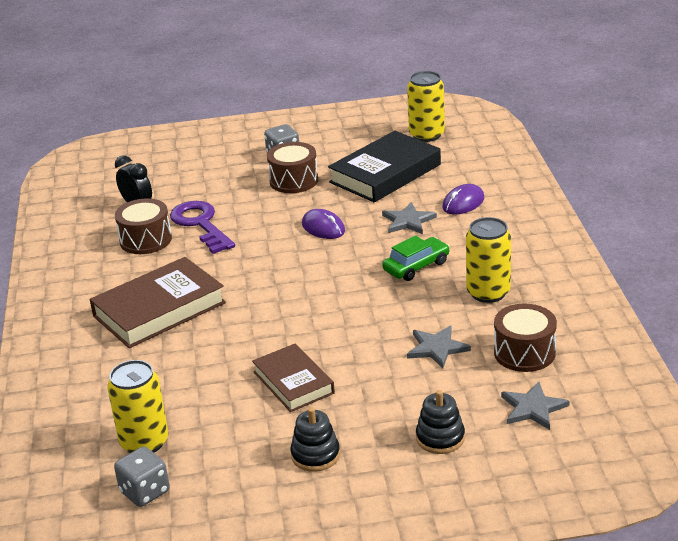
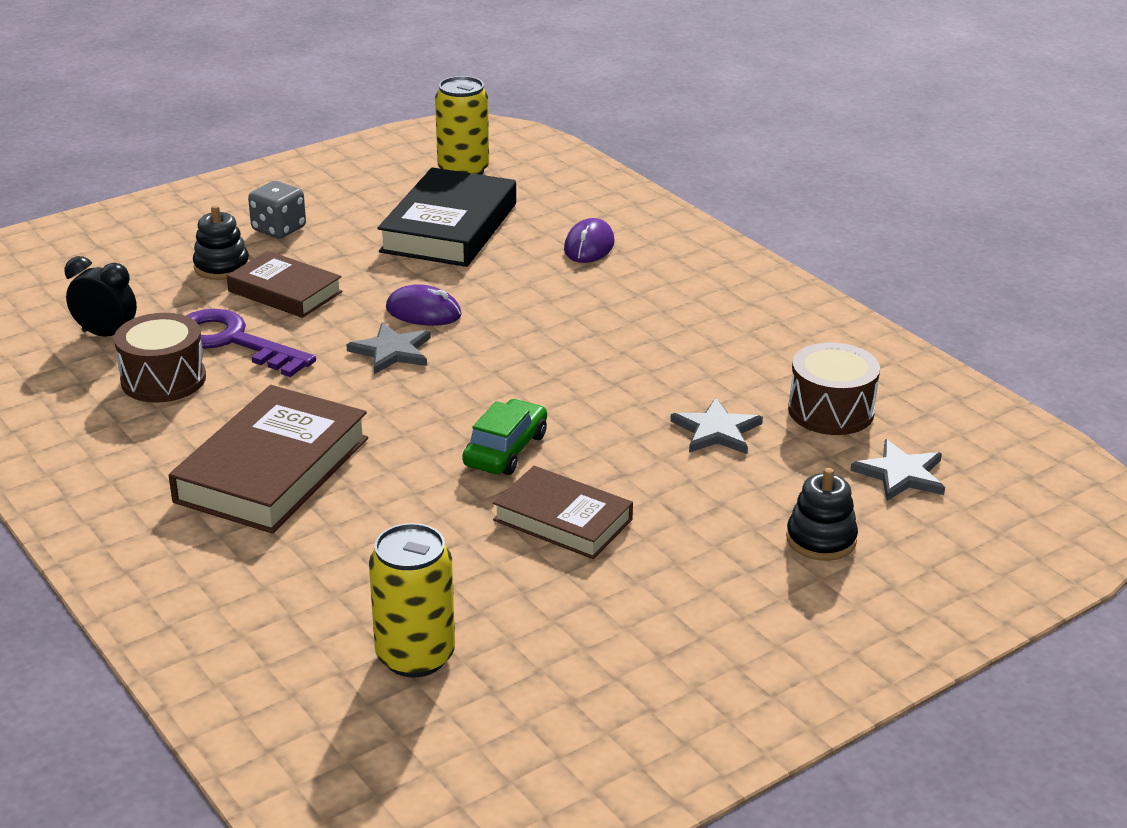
camera: 30 degrees left, 0 degrees up
(145, 492) = (477, 723): grey dice -> none
(254, 198) = (285, 292): none -> brown book
(294, 181) = (324, 259): brown drum -> none
(315, 455) = (678, 605): black stacking toy -> black stacking toy (221, 267)
(408, 221) = (535, 282): grey star -> grey star (392, 351)
(416, 266) = (598, 336): green car -> green car (506, 450)
(488, 293) = (720, 349): yellow can -> none

